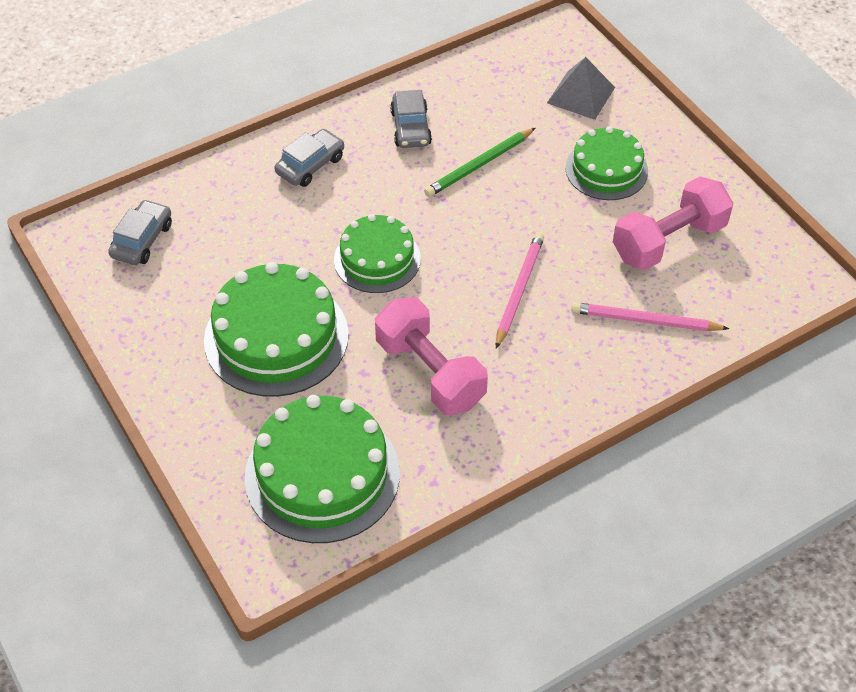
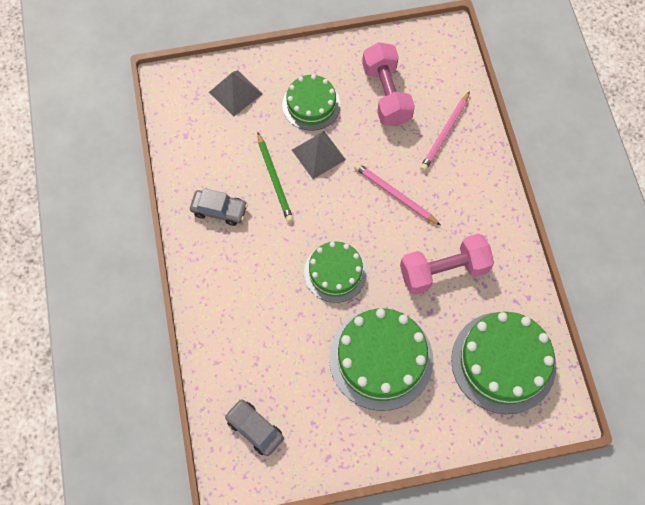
camera: 70 degrees left, 15 degrees up
(310, 165) = (227, 289): grey car -> none
(537, 197) = (318, 154): none -> grey pyramid

